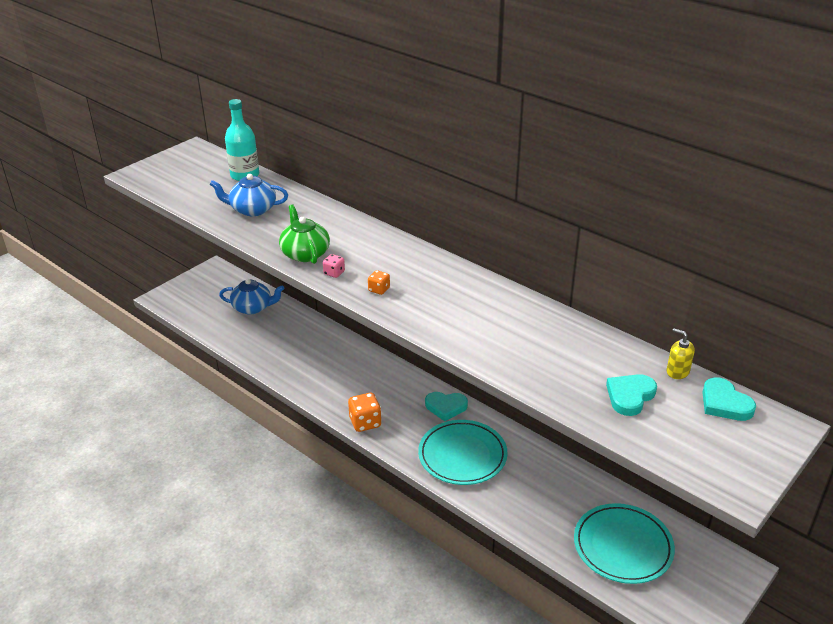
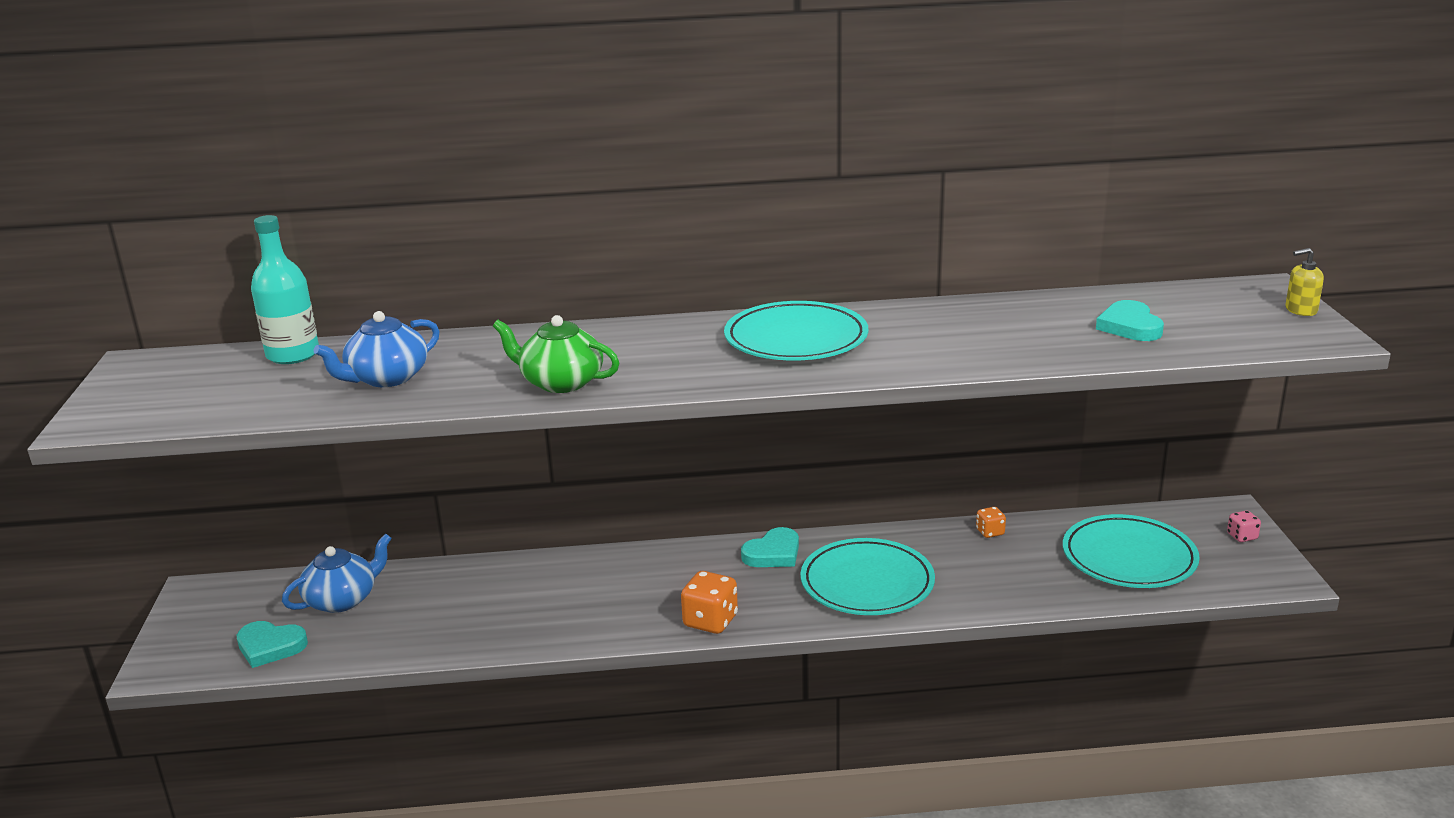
camera: 45 degrees left, 10 degrees down
(334, 273) = (639, 381): pink dice -> pink dice (1242, 536)
(379, 290) = (725, 369): orange dice -> orange dice (990, 532)
(443, 291) = (796, 339): none -> turquoise plate
(677, 371) = (1123, 294): yellow soap dispenser -> yellow soap dispenser (1300, 310)
(724, 403) = (1200, 295): turquoise heart -> turquoise heart (270, 647)

